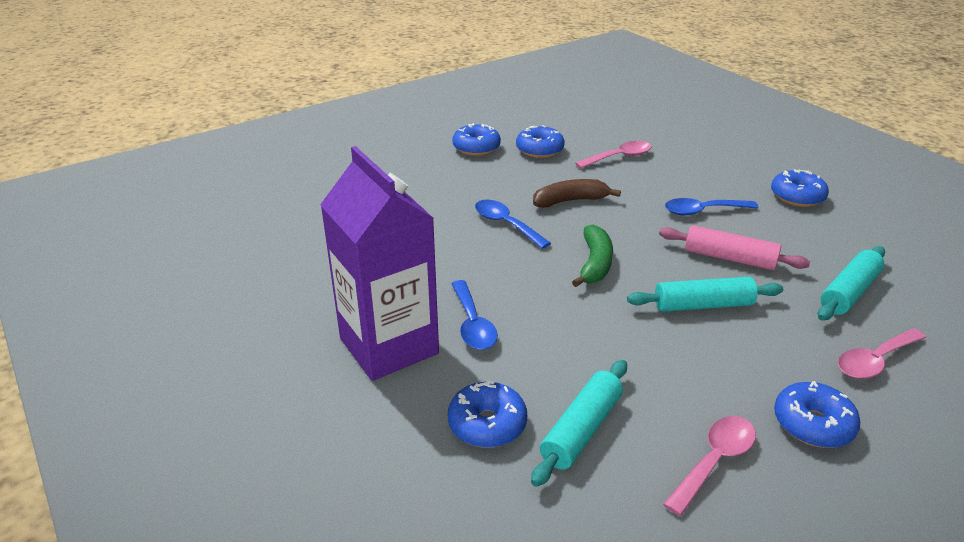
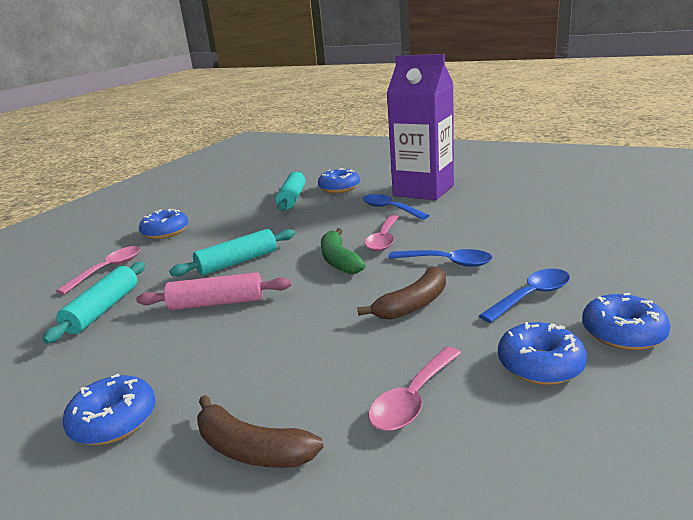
camera: 155 degrees right, 10 degrees down
(703, 211) = (253, 346): blue spoon -> blue spoon (531, 296)
(713, 163) = (252, 449): none -> brown banana
(714, 461) = (221, 208): pink spoon -> pink spoon (384, 239)

